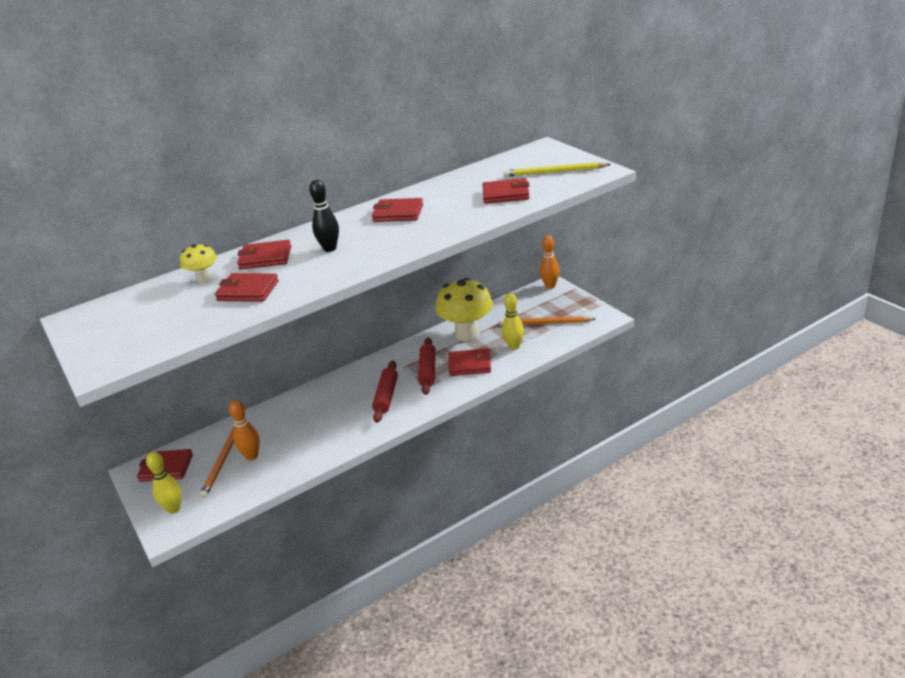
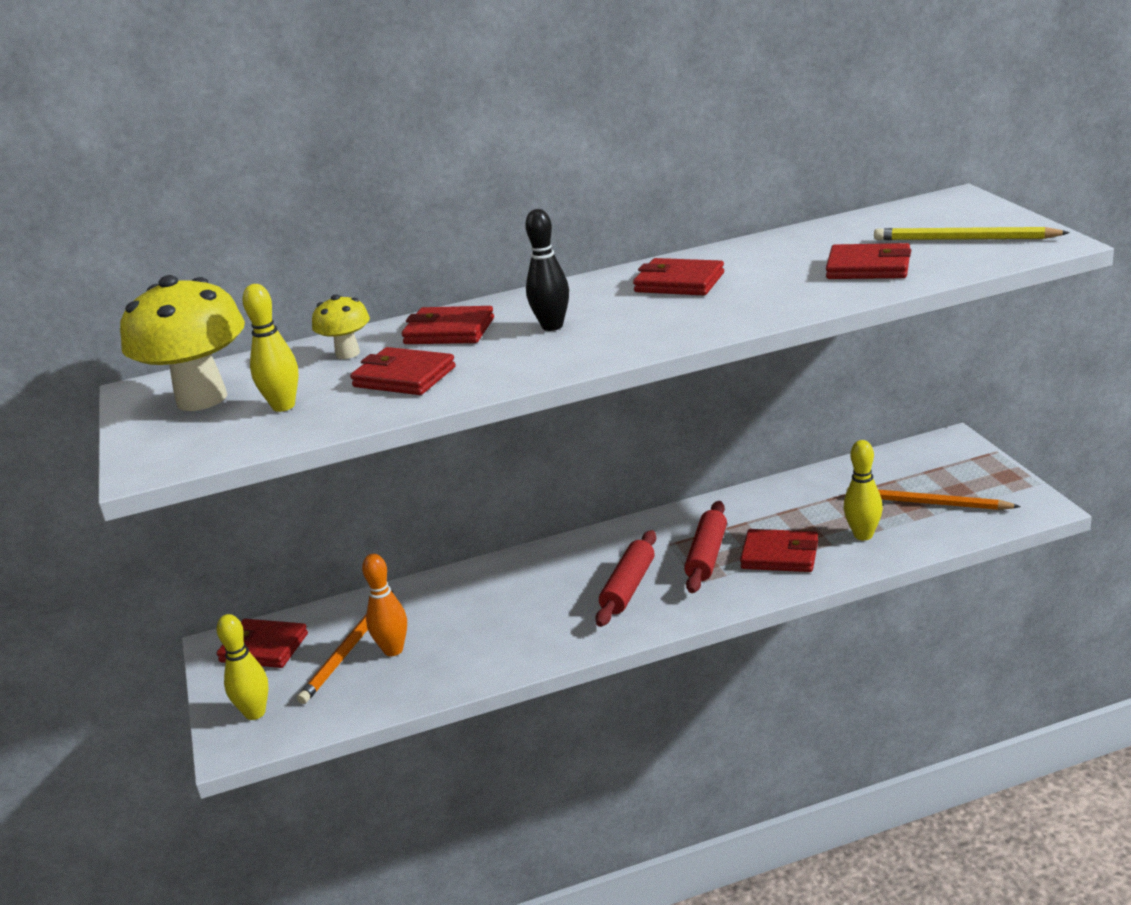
camera: 15 degrees right, 5 degrees down
(175, 318) = (283, 406): none -> yellow bowling pin
(467, 334) = (788, 505): yellow mushroom -> yellow mushroom (202, 399)
(550, 286) = (951, 443): orange bowling pin -> none

